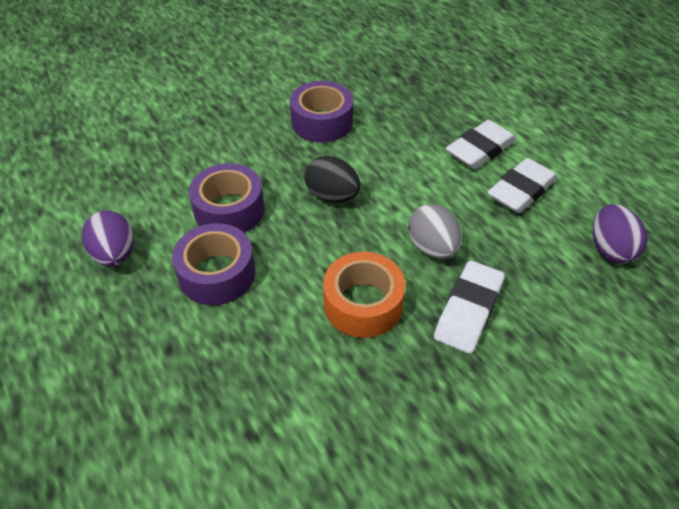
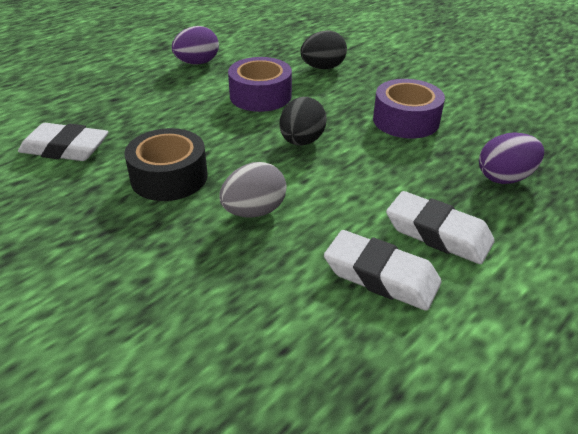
camera: 75 degrees right, 10 degrees down
(191, 150) = (323, 68): none -> black egg
(217, 274) = (188, 103): purple tape -> none
(363, 304) = (169, 177): orange tape -> black tape
(468, 311) = (171, 245): white eraser -> white eraser (65, 149)
(610, 249) = (306, 377): purple egg -> purple egg (504, 178)

